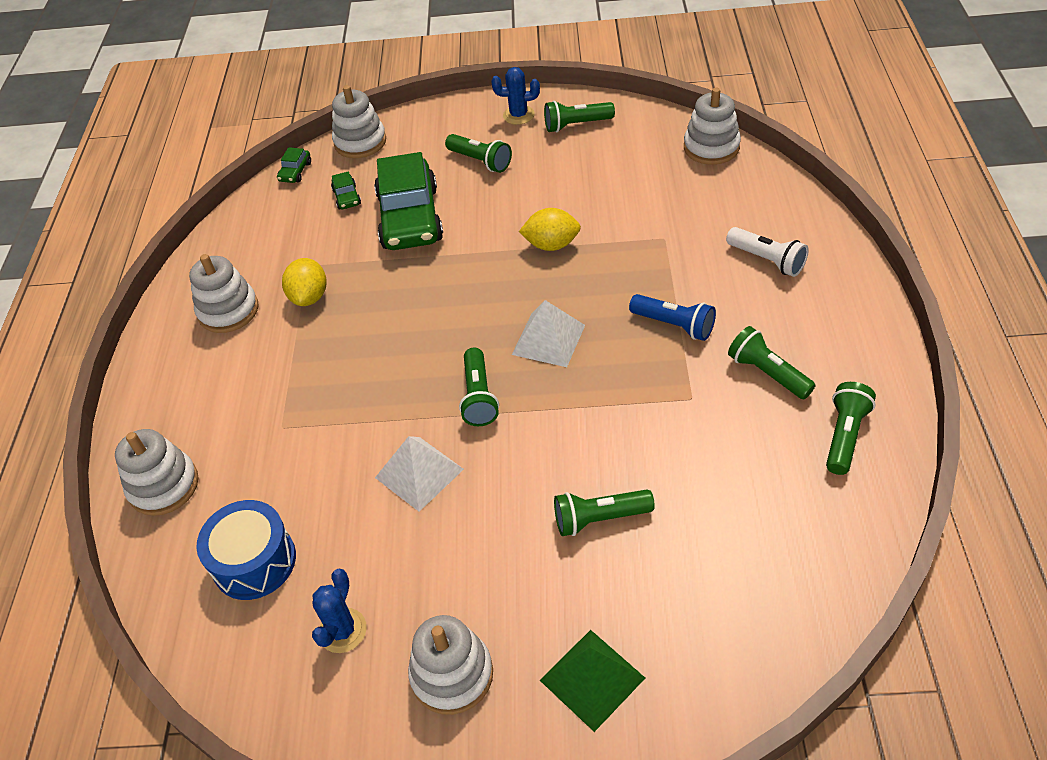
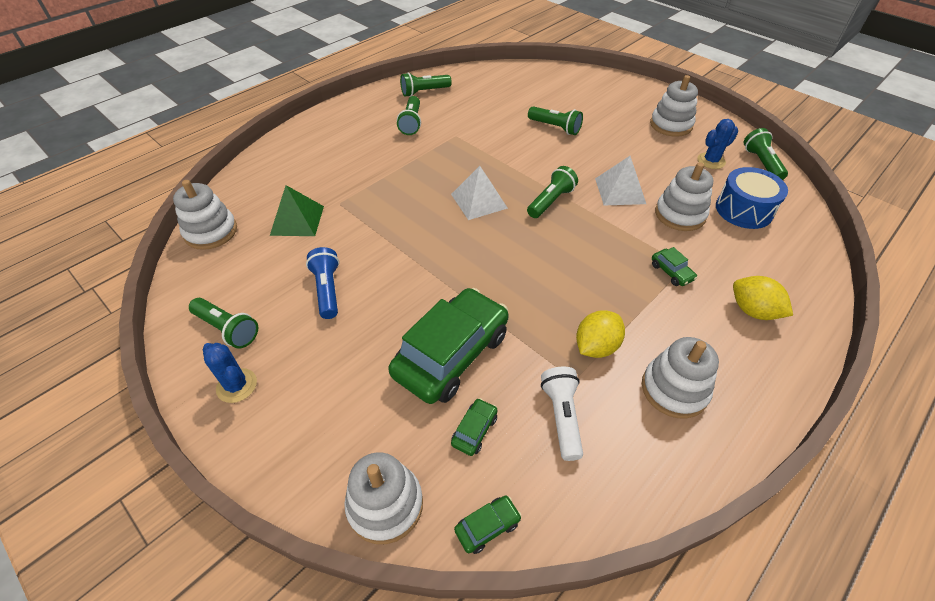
camera: 140 degrees left, 0 degrees up
(164, 486) = (790, 283): white stacking toy -> white stacking toy (680, 214)
(290, 409) = (671, 272): none -> green car
(480, 161) = (334, 362): green flashlight -> green flashlight (761, 163)
(551, 245) = (397, 249): yellow lemon -> yellow lemon (753, 311)
(592, 679) = (616, 97): green pyramid -> green pyramid (297, 220)
(674, 325) = (412, 163): blue flashlight -> blue flashlight (327, 290)
(767, 260) = (322, 157): white flashlight -> white flashlight (562, 416)

